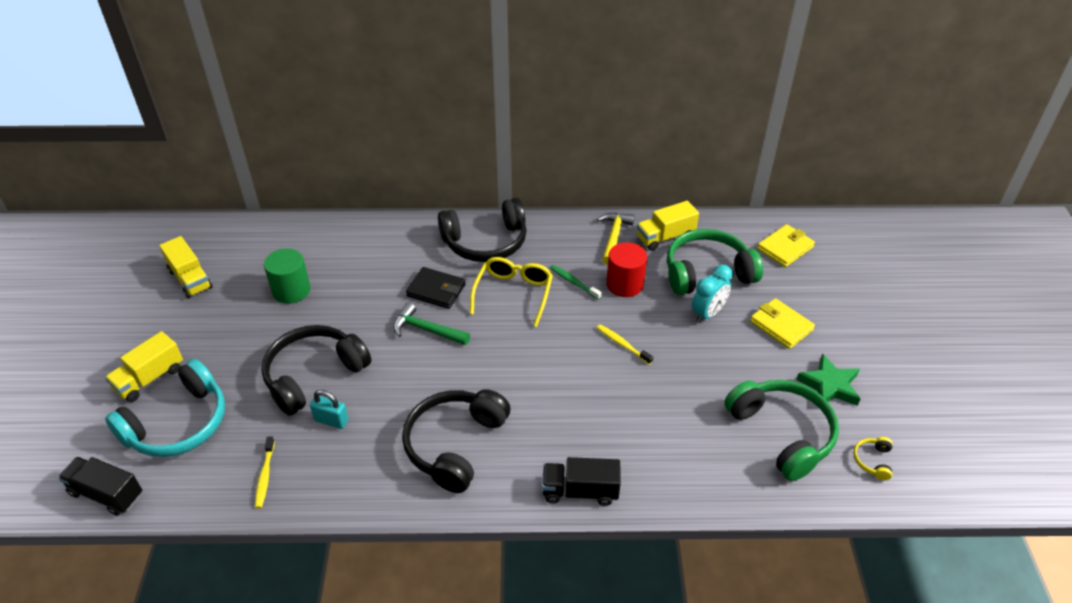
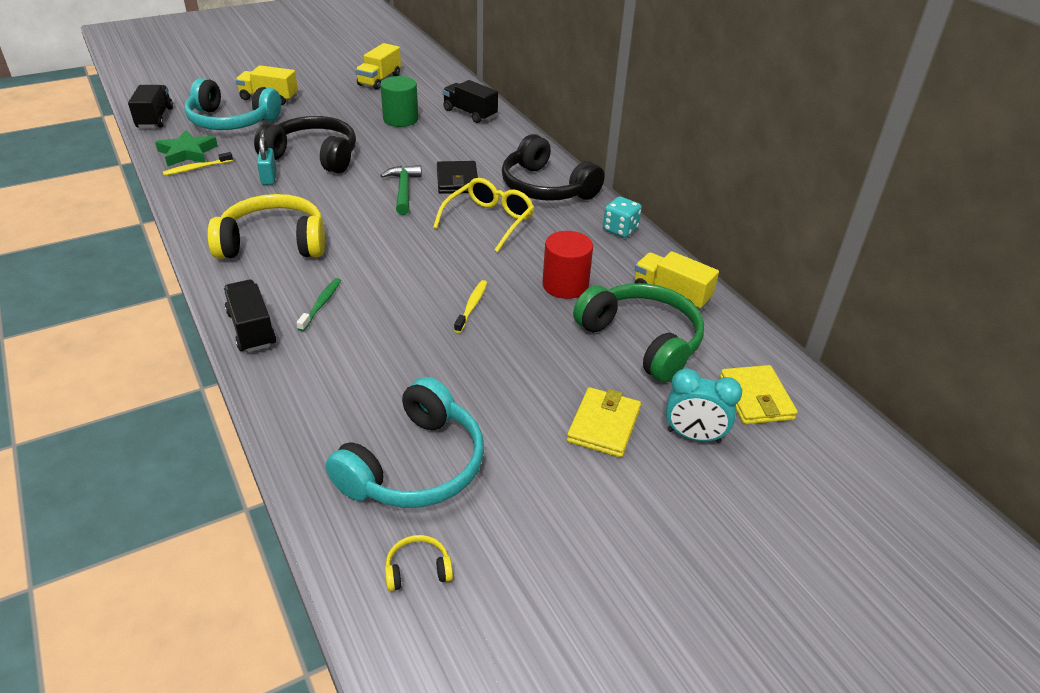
camera: 60 degrees right, 5 degrees down
(321, 240) = (470, 113): none -> black truck
(455, 445) = (273, 243): black headphones -> yellow headphones
(513, 294) = (488, 221): yellow glasses -> yellow glasses turned 45 degrees counterclockwise
(572, 227) = (620, 230): none -> turquoise dice
(573, 282) = (537, 252): green toothbrush -> green toothbrush (321, 304)
(614, 237) = (633, 259): yellow hammer -> none
(708, 313) = (572, 357): turquoise clock -> turquoise clock (693, 436)
(782, 433) = (415, 465): green headphones -> turquoise headphones
(785, 248) = (756, 398): yellow wallet -> yellow wallet turned 60 degrees clockwise
(829, 385) = (529, 496): green star -> green star (187, 153)

